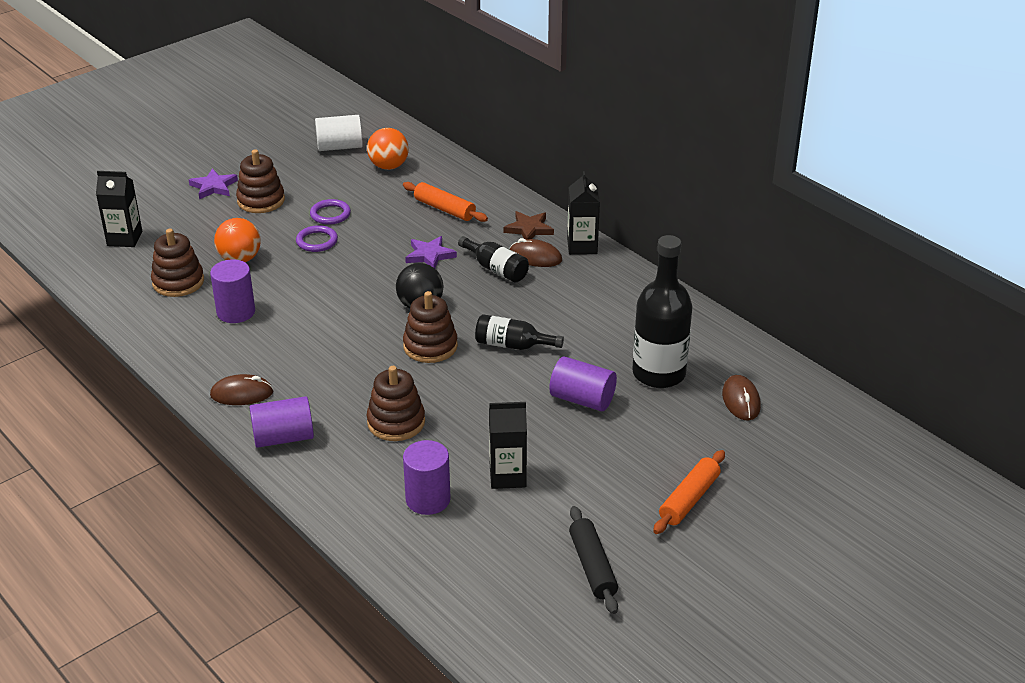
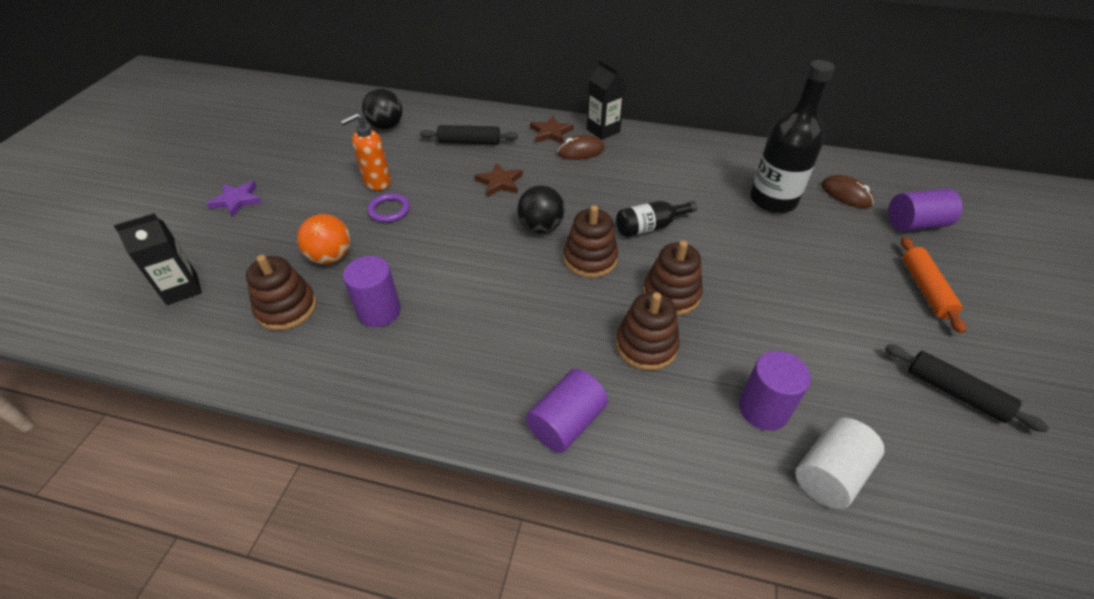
camera: 35 degrees left, 10 degrees up
(242, 394) = (474, 397): brown mouse -> none
(261, 201) = (298, 195): brown stacking toy -> brown stacking toy (671, 294)
(330, 214) = (377, 182): purple ring -> orange soap dispenser
(340, 147) = (326, 126): white cylinder -> white cylinder (829, 474)
(388, 166) = (386, 126): orange ball -> black ball
(429, 255) = (499, 182): purple star -> brown star
(444, 209) = (469, 142): orange rolling pin -> black rolling pin
(496, 269) = (564, 172): black bottle -> none
(507, 476) = (791, 345): black carton -> none
(582, 399) = (753, 246): purple cylinder -> purple cylinder (915, 224)

